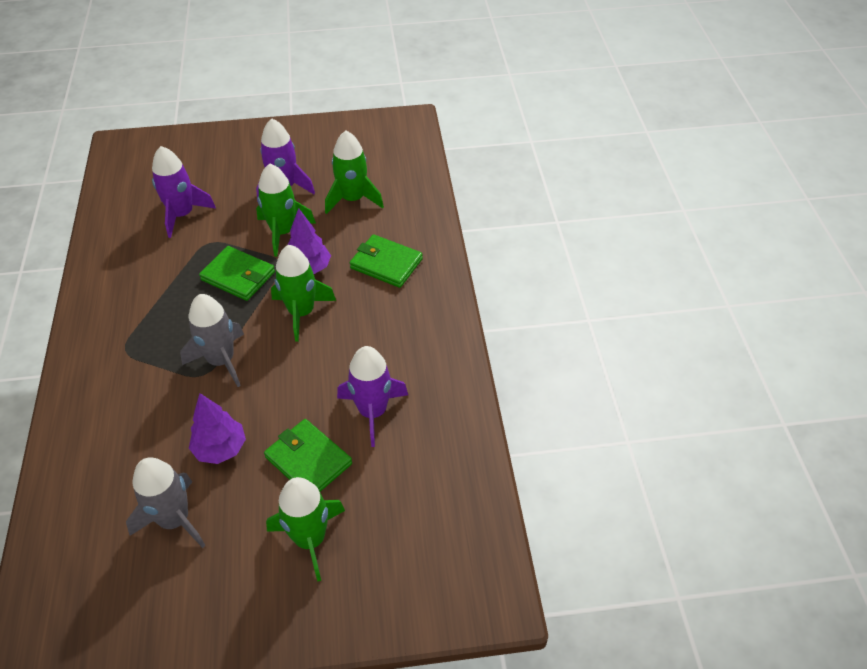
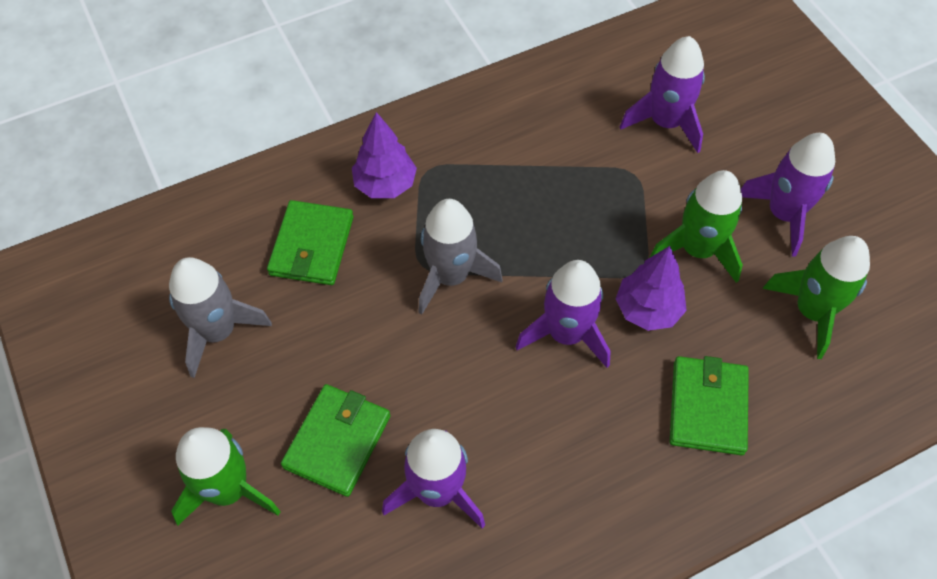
camera: 70 degrees right, 10 degrees up
(220, 449) = (323, 335): purple tree -> purple tree (385, 184)
(238, 276) = (593, 232): green wallet -> green wallet (312, 246)
(302, 312) = (566, 334): green rocket -> purple rocket

